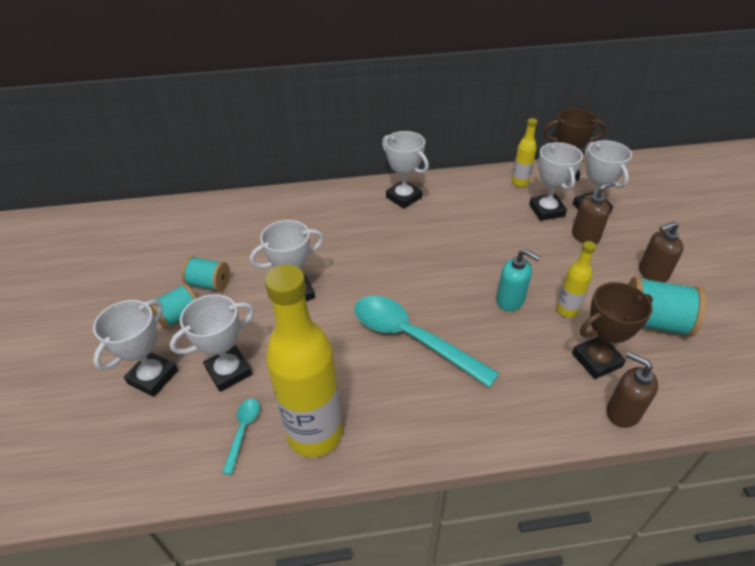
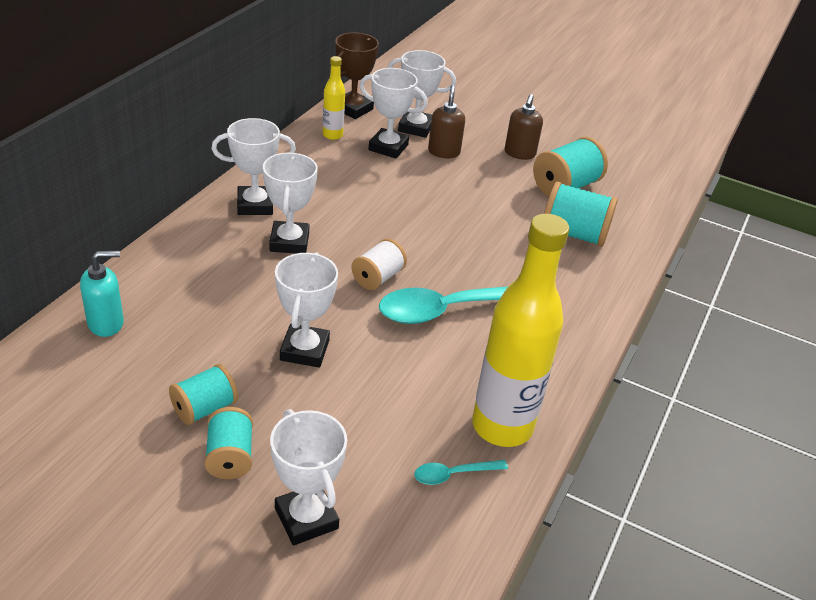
camera: 60 degrees left, 5 degrees down
(229, 371) = (364, 451): white trophy -> white trophy (289, 242)
(243, 430) = (453, 474): turquoise spoon -> turquoise spoon turned 60 degrees counterclockwise
(400, 284) = (377, 278): none -> white spool
(510, 300) = (470, 232): turquoise soap dispenser -> turquoise soap dispenser (106, 323)
(567, 310) = (512, 214): yellow bottle -> none
(596, 360) = (574, 234): brown trophy -> turquoise spool
(622, 412) = (628, 254): brown soap dispenser -> none

